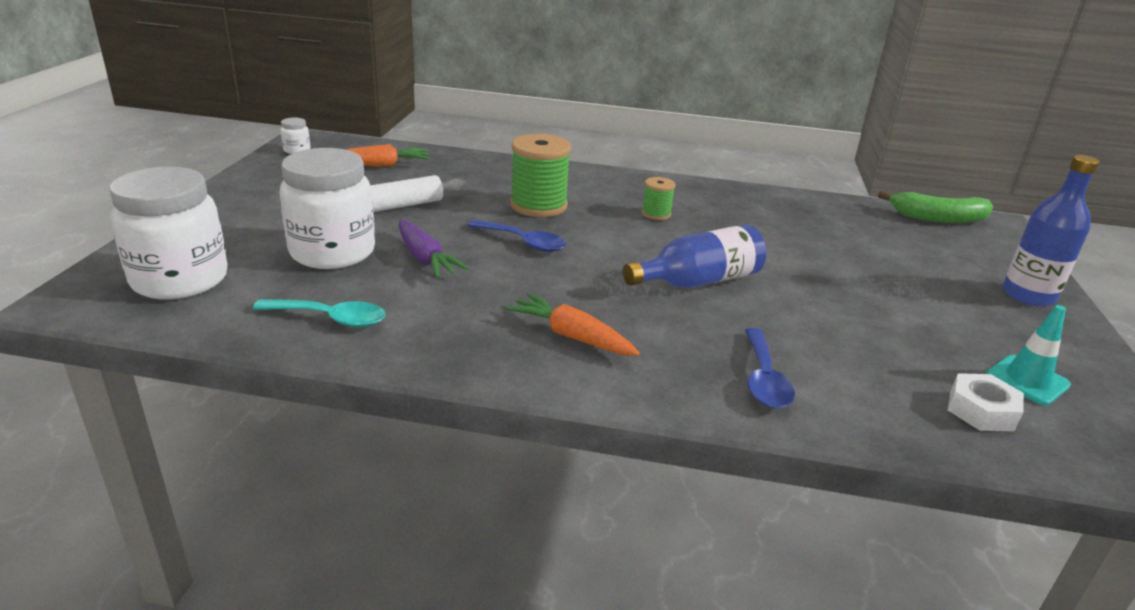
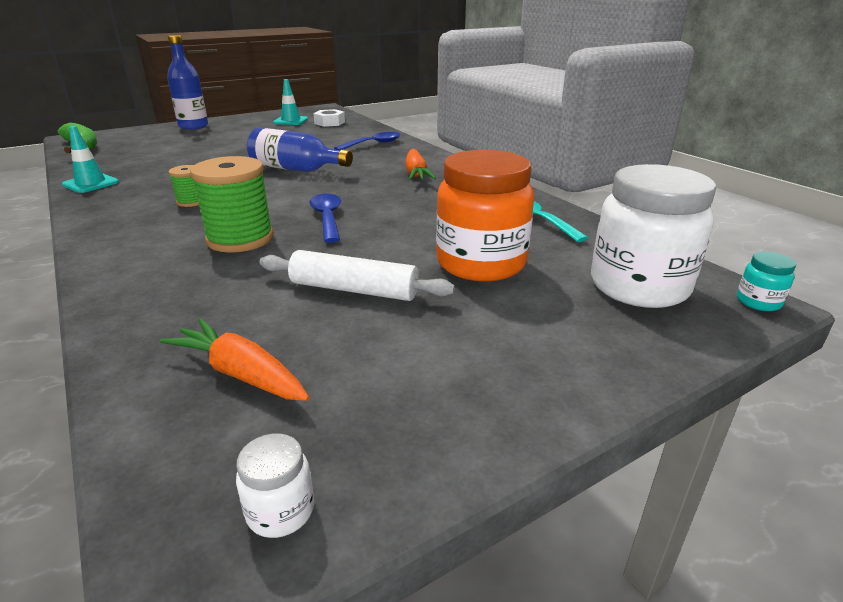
camera: 130 degrees left, 0 degrees up
(62, 303) = (758, 302): none -> turquoise jar
(332, 252) = (481, 263): white jar -> orange jar
(425, 258) = (417, 232): purple carrot -> none
(770, 197) = (91, 183): none -> turquoise traffic cone

